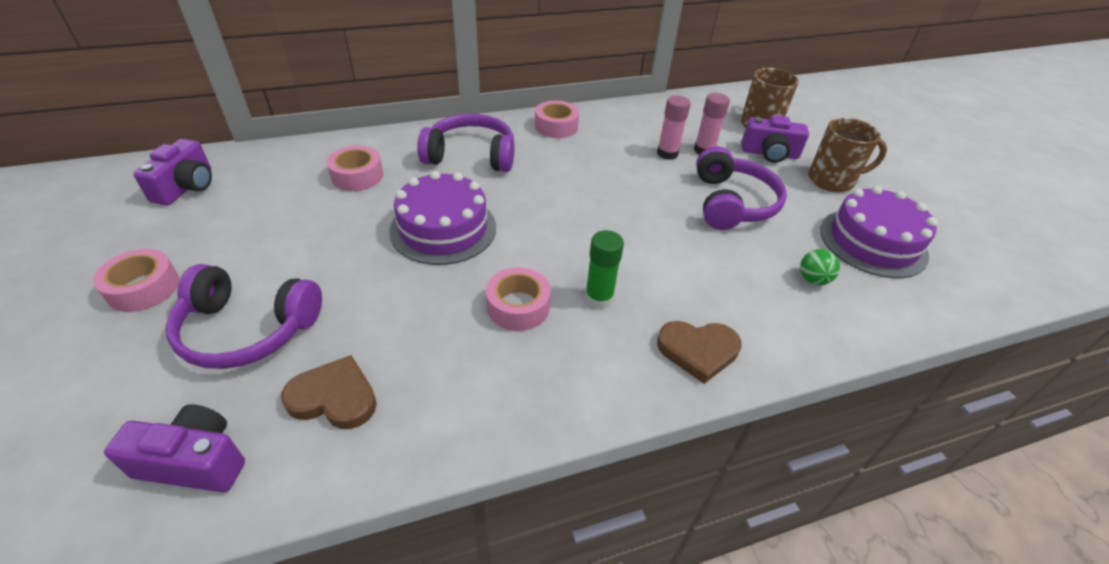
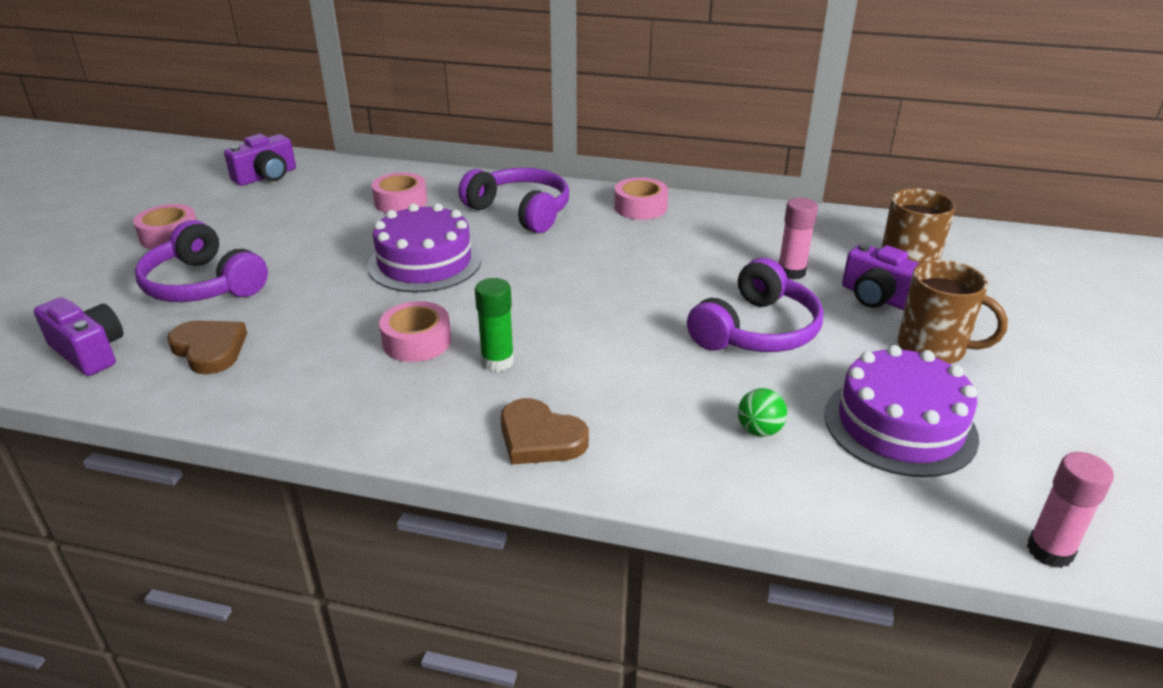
camera: 35 degrees right, 10 degrees down
(667, 153) = (739, 263): pink glue stick -> pink glue stick (1049, 551)

